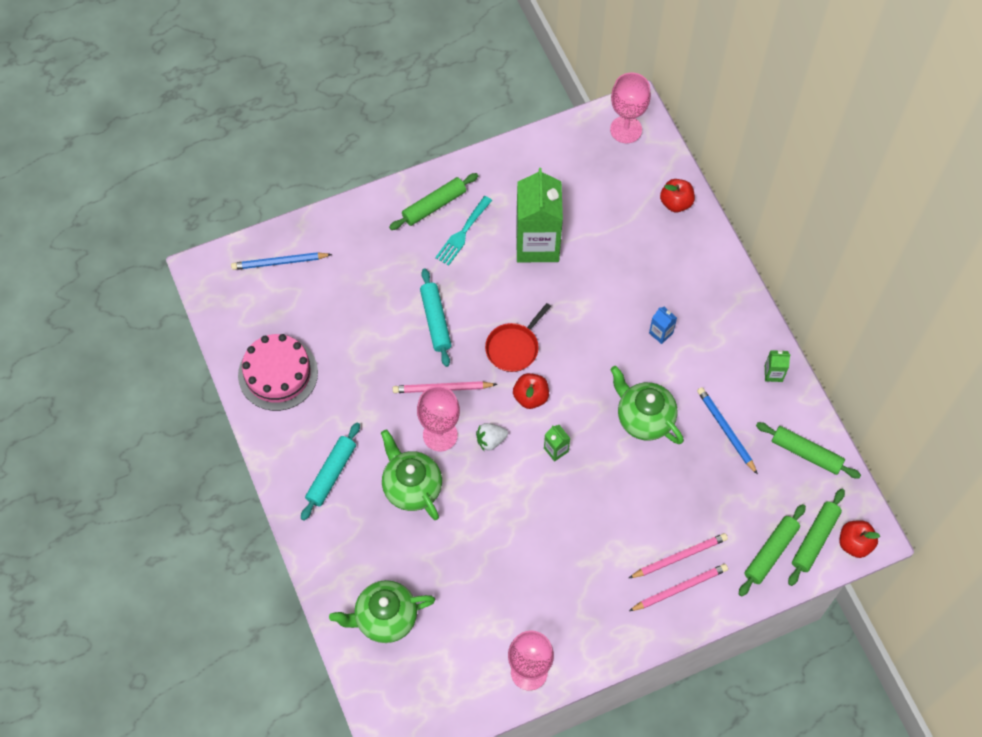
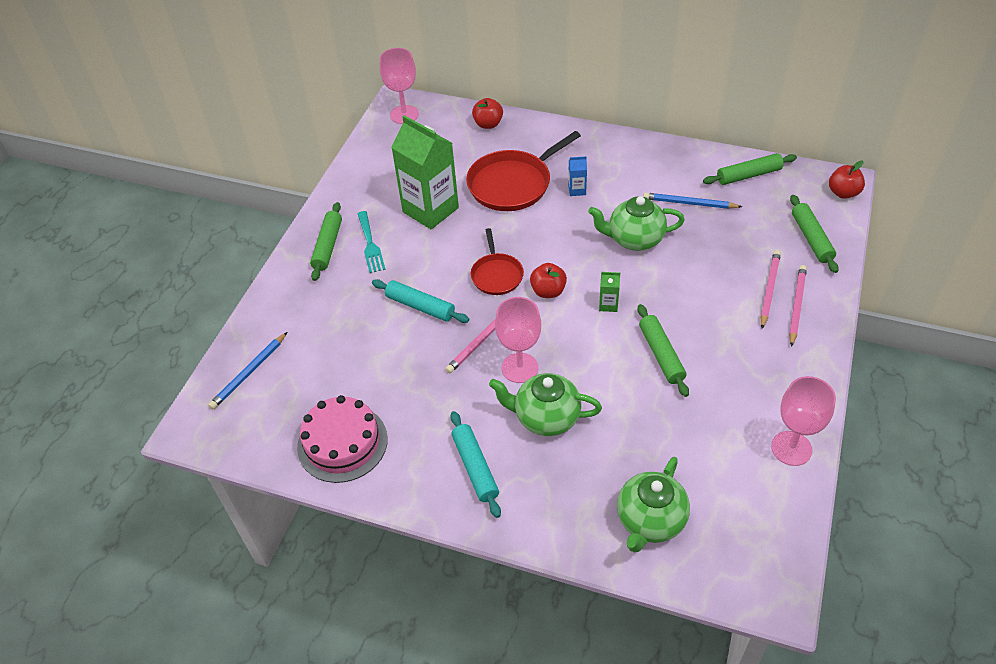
camera: 45 degrees left, 15 degrees down
(490, 440) = (558, 339): white strawberry -> none
(622, 279) = (513, 184): none -> red pan
(773, 373) = (670, 155): green carton -> none
(814, 539) = (821, 210): green rolling pin -> green rolling pin (661, 354)

